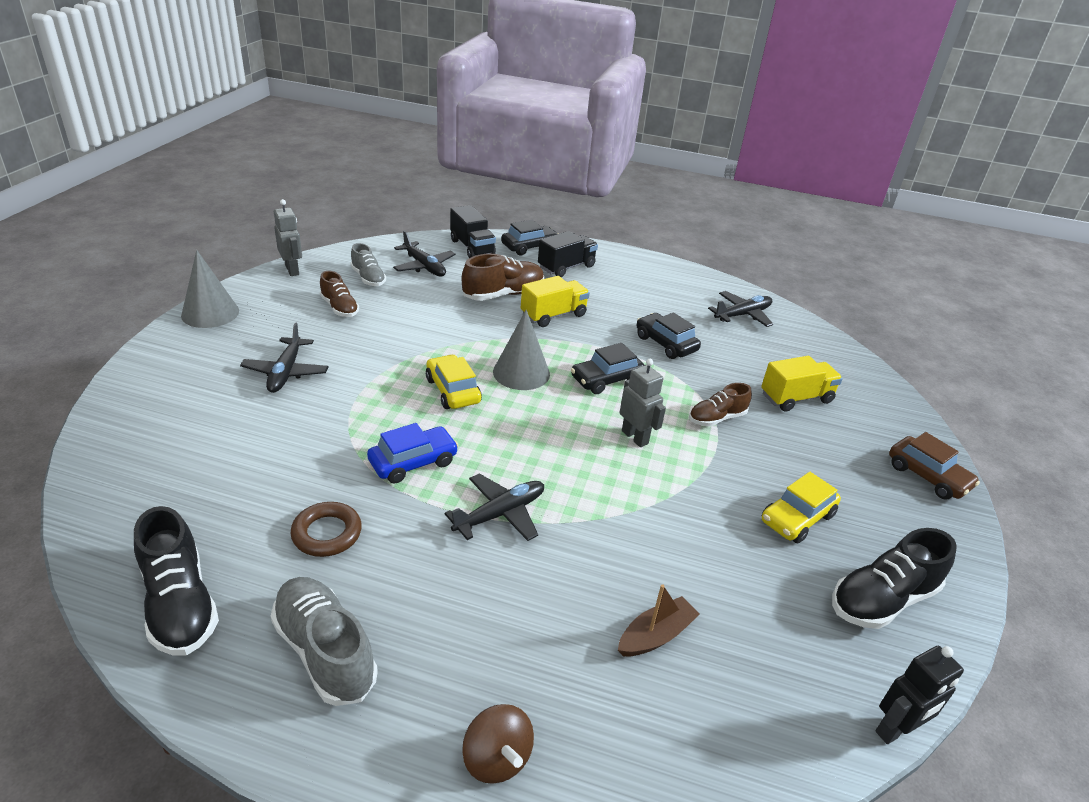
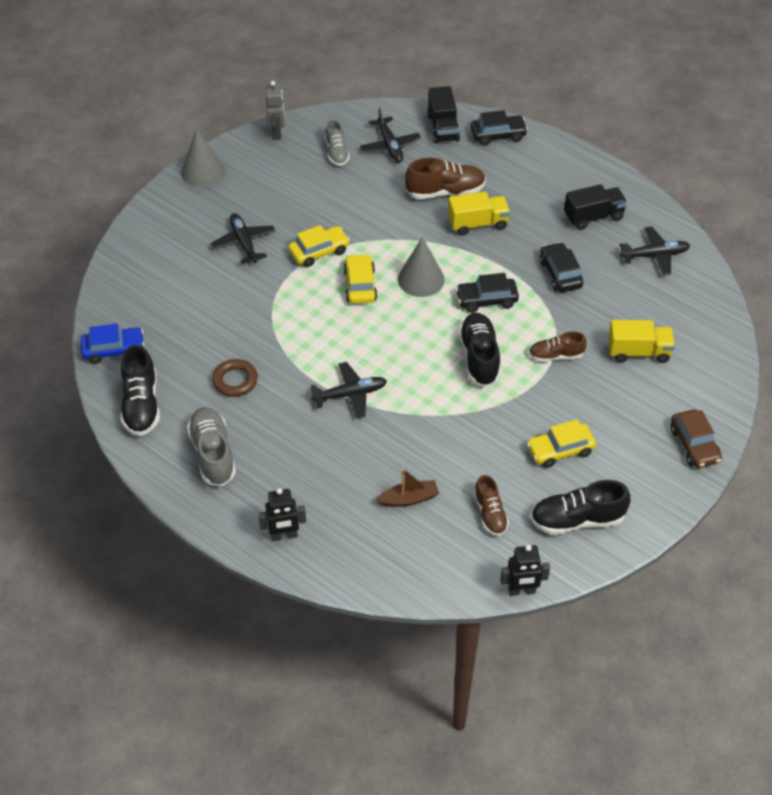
camera: 25 degrees right, 15 degrees up
(286, 372) = (244, 243): black plane -> black plane turned 135 degrees clockwise
(339, 308) = (302, 183): brown shoe -> brown shoe (490, 514)
(386, 366) = (319, 251): none -> yellow car
(413, 462) = (308, 341): blue car -> blue car (114, 350)
(496, 758) = (284, 535): brown spinning top -> black robot
(566, 267) = (519, 168): black truck -> black truck (593, 217)
(635, 437) = (479, 357): grey robot -> black shoe

